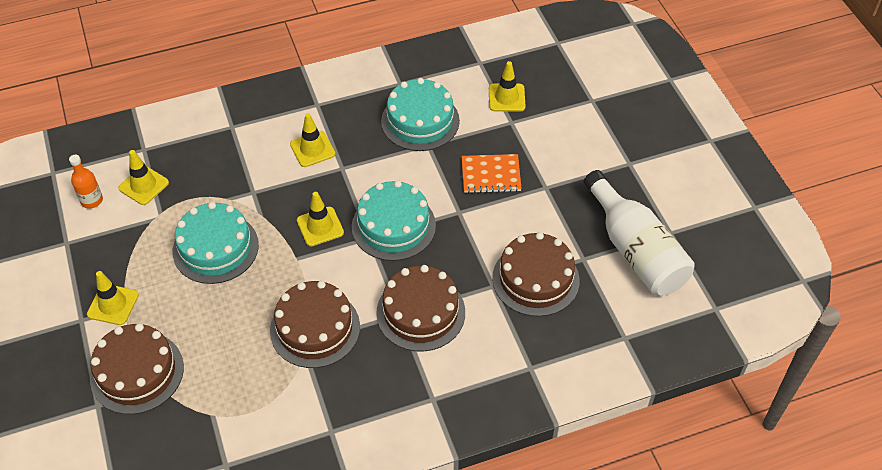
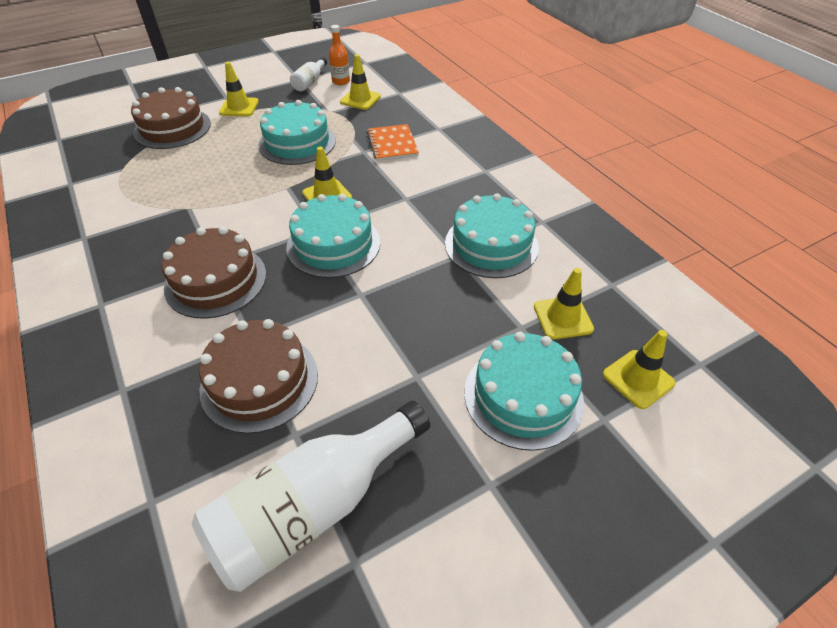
camera: 80 degrees right, 5 degrees down
(79, 231) = (310, 82): none -> white bottle
(312, 149) = (425, 176): yellow traffic cone -> yellow traffic cone (638, 379)
(315, 328) = (204, 210): brown cake -> none
(491, 175) = (424, 317): orange notebook -> orange notebook (392, 144)
(569, 134) = (523, 396): none -> turquoise cake

